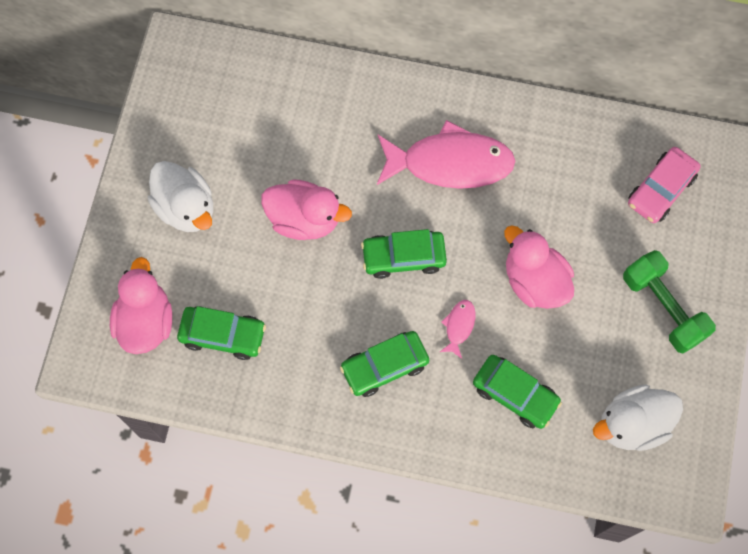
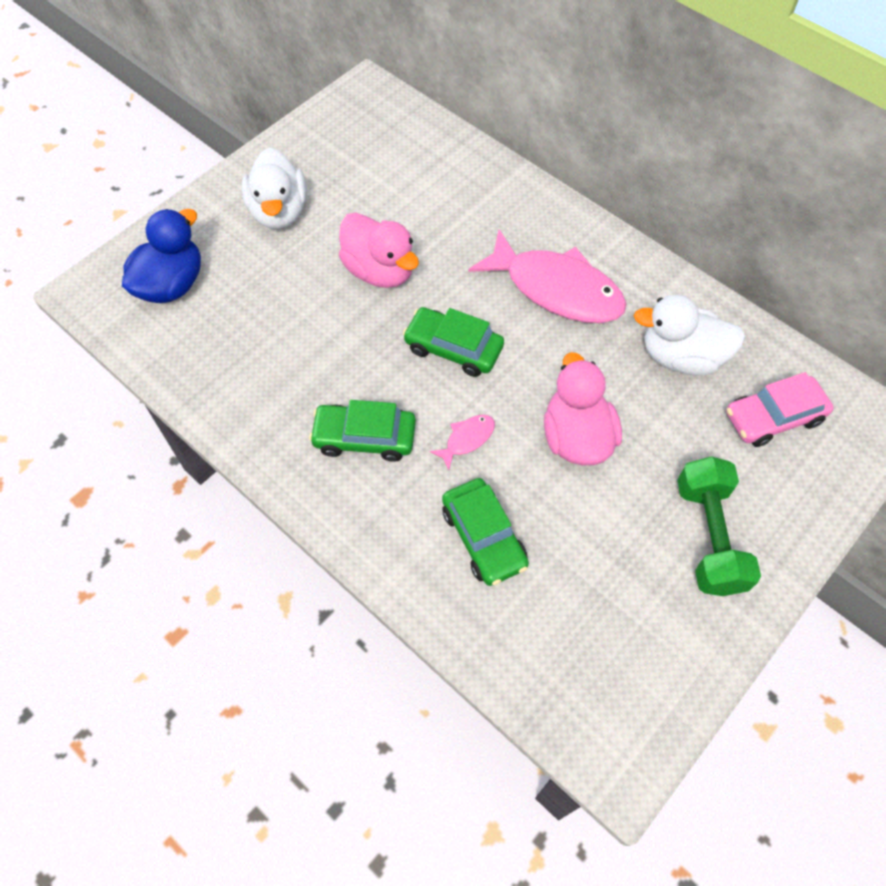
camera: 30 degrees right, 10 degrees down
(146, 321) = (172, 284): pink duck -> blue duck
(223, 335) = (231, 330): green car -> none
(632, 424) = (599, 642): white duck -> white duck (681, 357)

